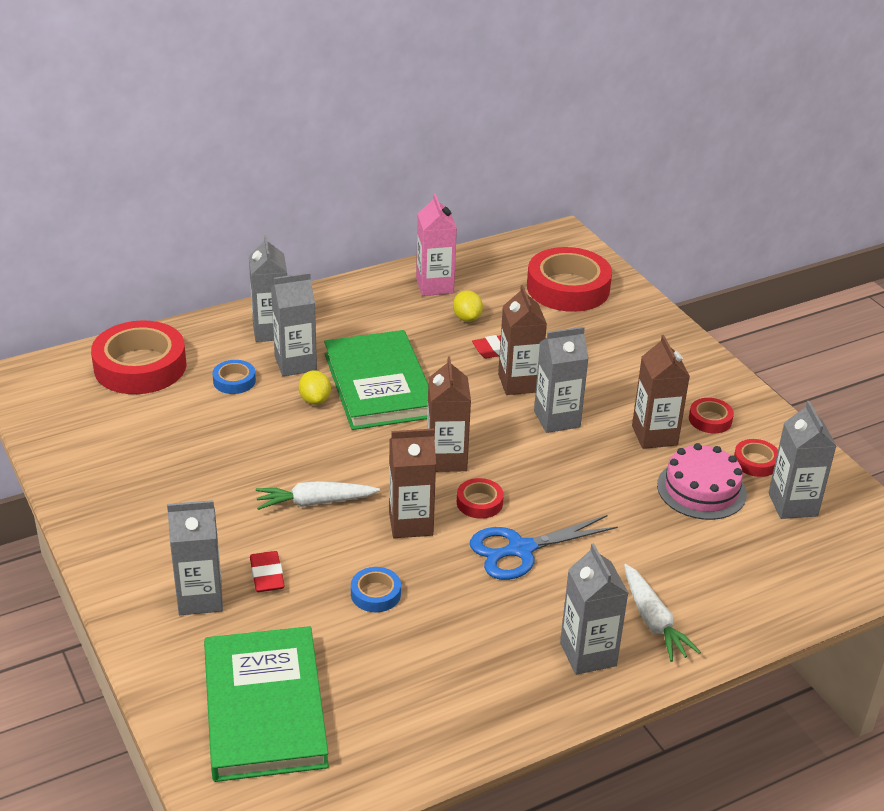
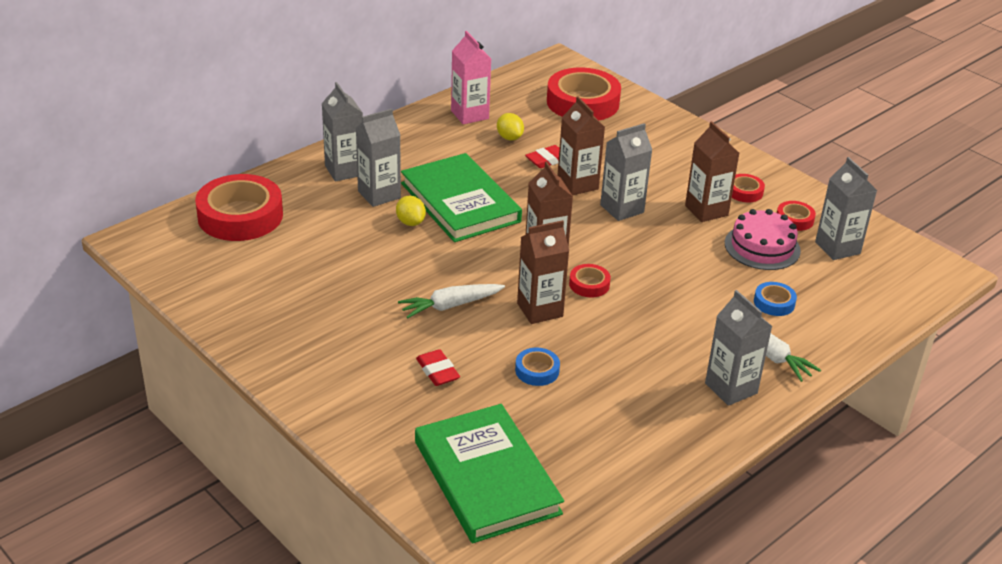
camera: 15 degrees left, 0 degrees up
(200, 598) = (388, 399): grey carton -> none
(234, 381) = (331, 216): blue tape -> blue tape (774, 303)
(520, 550) = (640, 316): blue scissors -> none

